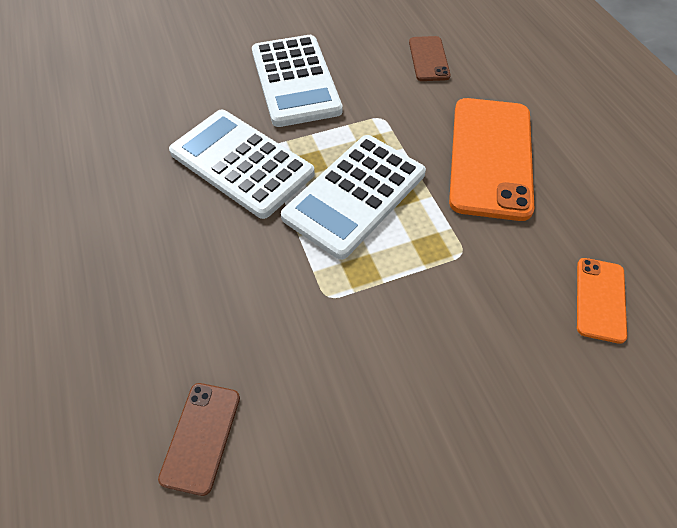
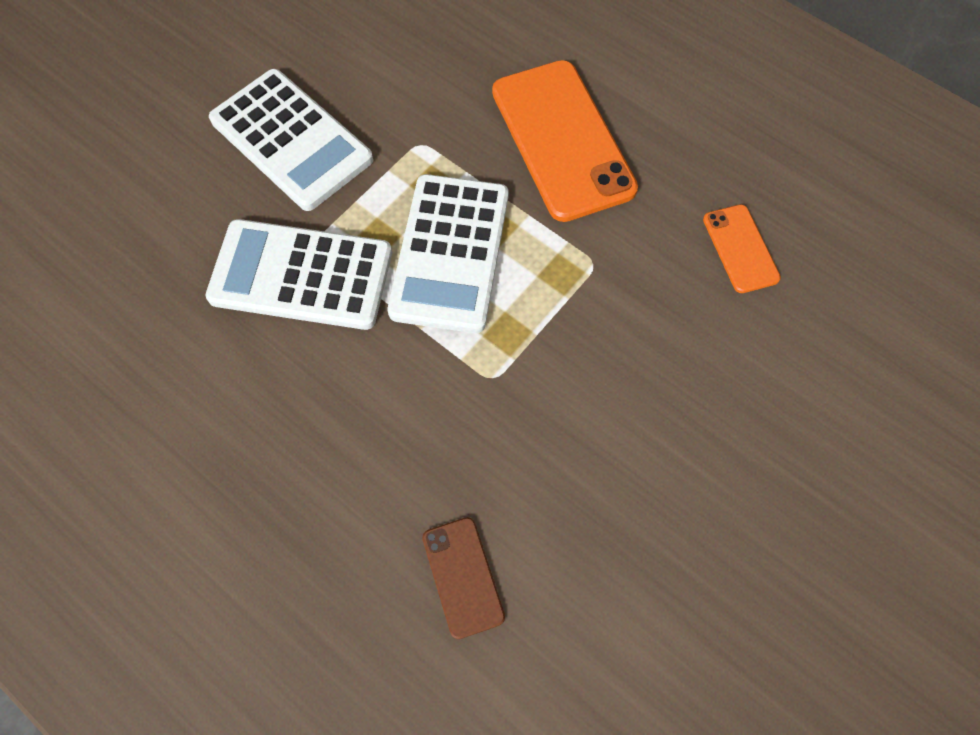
camera: 30 degrees left, 10 degrees up
(428, 59) = (427, 41): brown phone -> none

